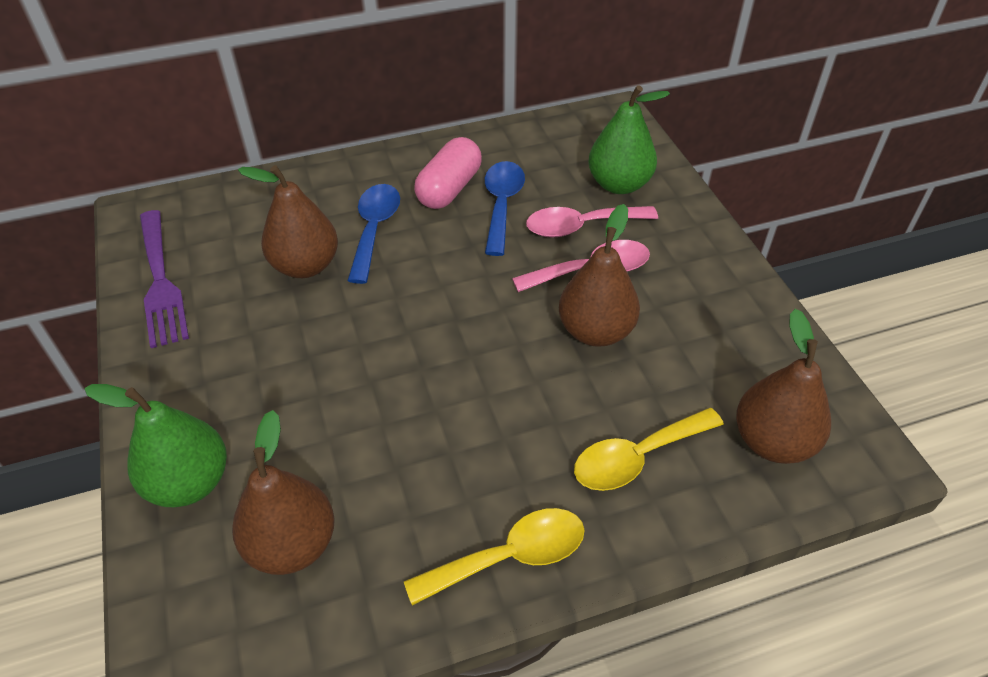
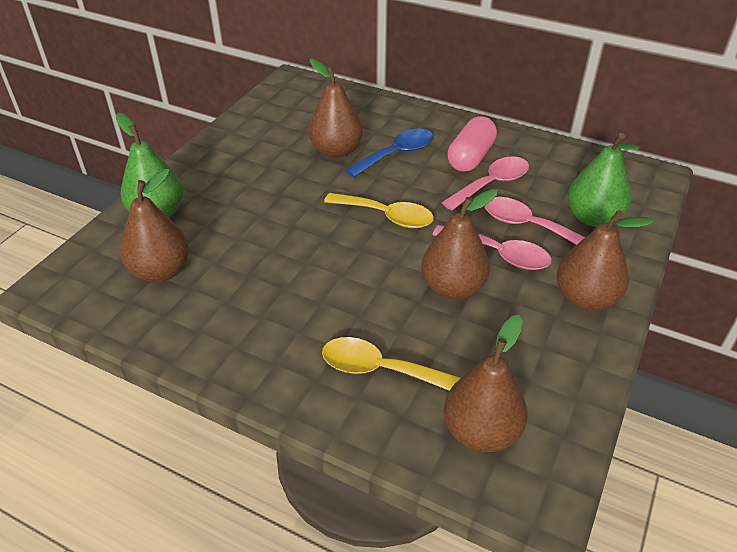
camera: 45 degrees right, 5 degrees down
(160, 280) = (260, 117): purple fork -> none
(449, 189) = (471, 157): pink capsule -> pink capsule turned 45 degrees counterclockwise
(502, 205) = (492, 184): blue spoon -> pink spoon
(510, 556) = (243, 358): yellow spoon -> yellow spoon (386, 216)
(700, 263) = (585, 298): none -> brown pear

